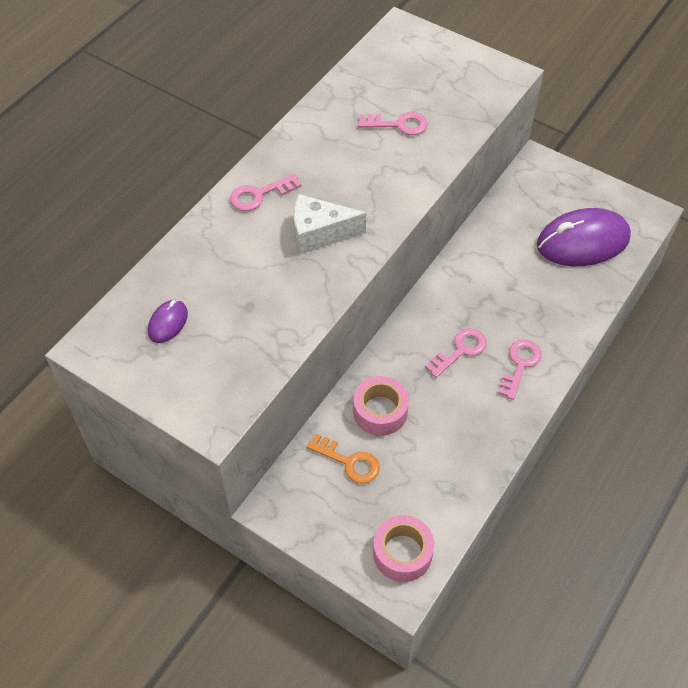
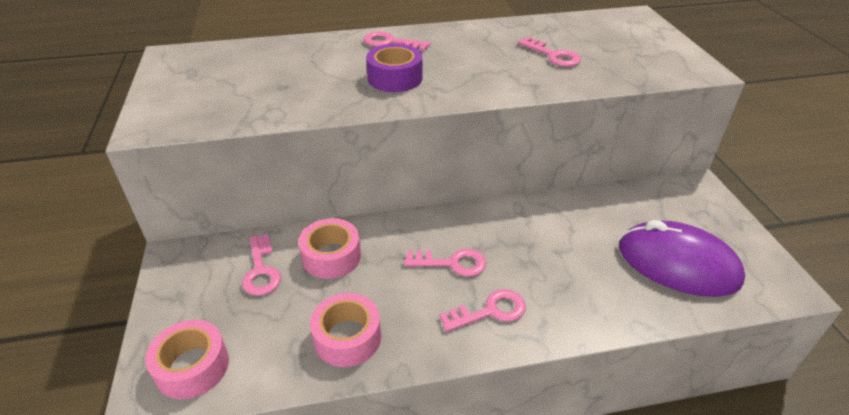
camera: 45 degrees right, 15 degrees down
(168, 323) = (225, 67): purple mouse -> none
(319, 233) = (395, 78): white cheese -> purple tape
(349, 462) = (261, 270): orange key -> pink key
(464, 453) = (347, 337): none -> pink tape

